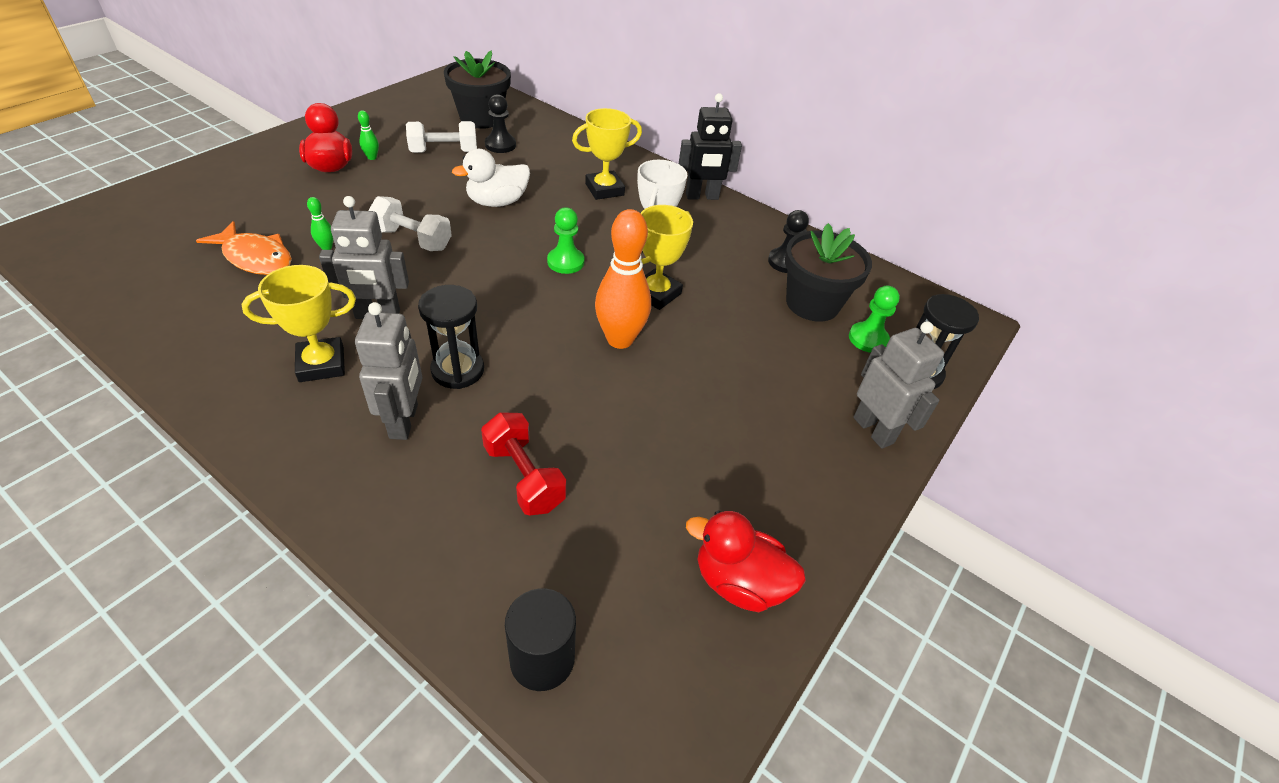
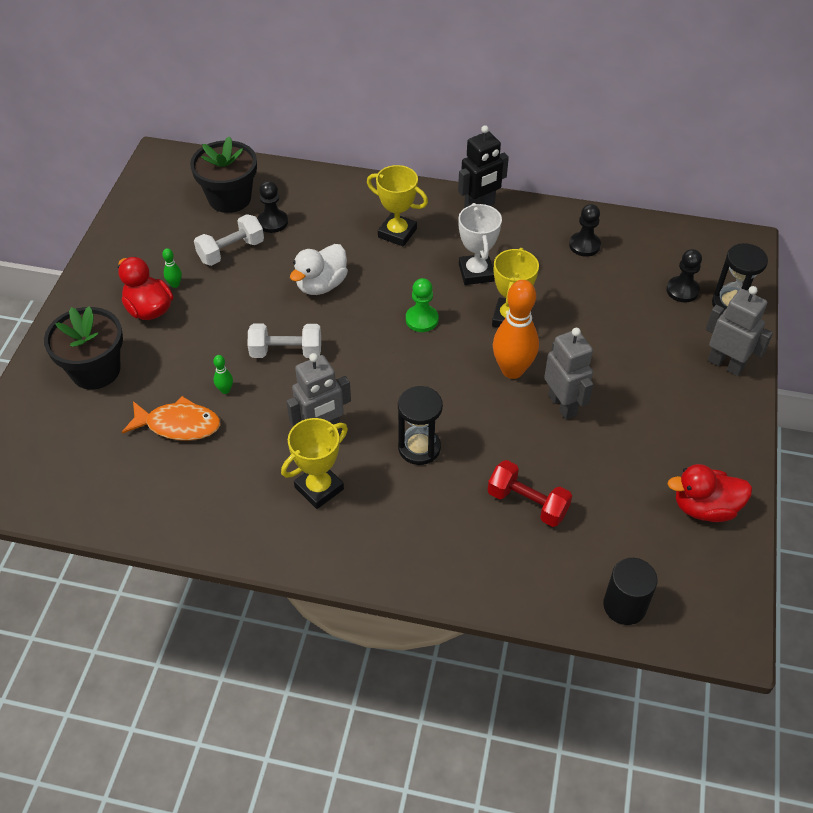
camera: 20 degrees left, 5 degrees up
(404, 421) = (416, 502): grey robot -> grey robot (562, 405)
(604, 189) = (397, 233): yellow trophy -> yellow trophy turned 75 degrees clockwise
(812, 303) = (626, 276): black flower pot -> black flower pot (95, 370)
(868, 339) = (682, 290): green pawn -> black pawn

